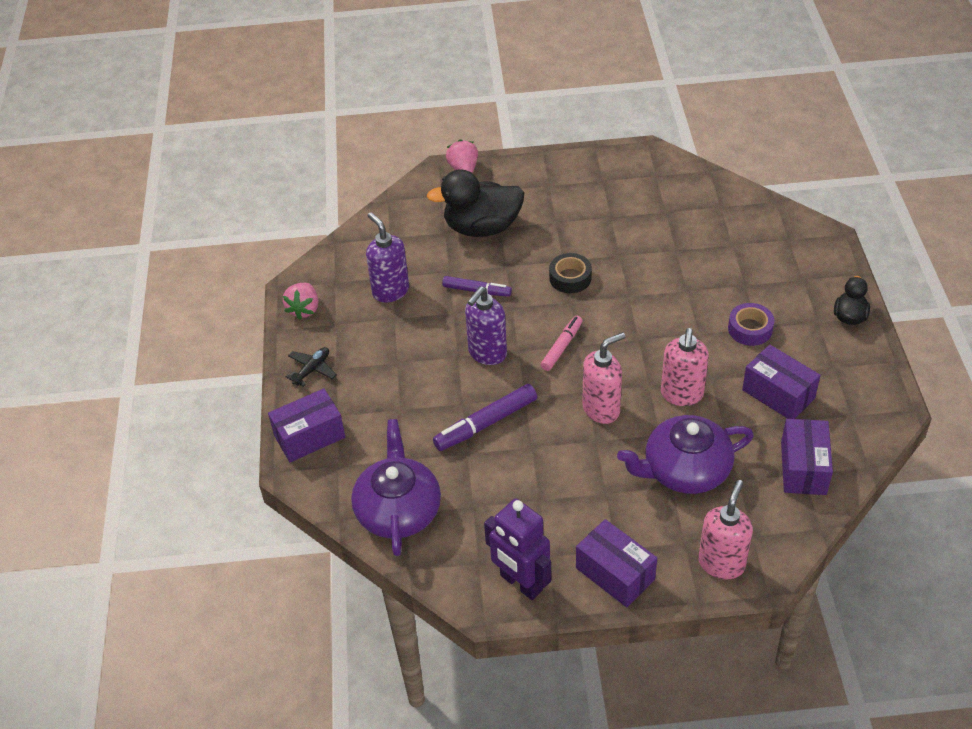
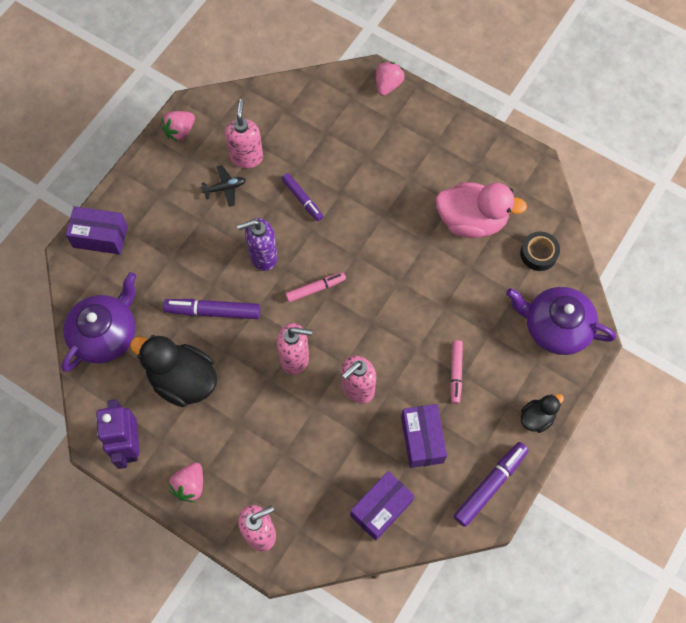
camera: 35 degrees right, 20 degrees up
(312, 370) = (144, 185): black plane -> black plane (225, 188)
(390, 291) = (246, 157): purple soap dispenser -> pink soap dispenser
(482, 227) = (354, 147): black duck -> black duck (183, 380)
(570, 278) = (374, 236): black tape -> black tape (538, 253)
(615, 573) = (190, 485): purple box -> pink strawberry
(641, 218) = (471, 221): none -> pink duck
(685, 470) = (304, 447): purple teapot -> purple teapot (556, 327)
(750, 329) = (455, 373): purple tape -> pink marker
(870, 388) = (490, 485): none -> purple marker

